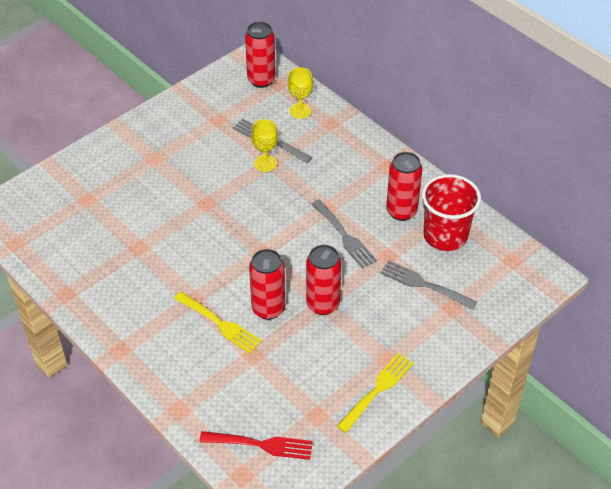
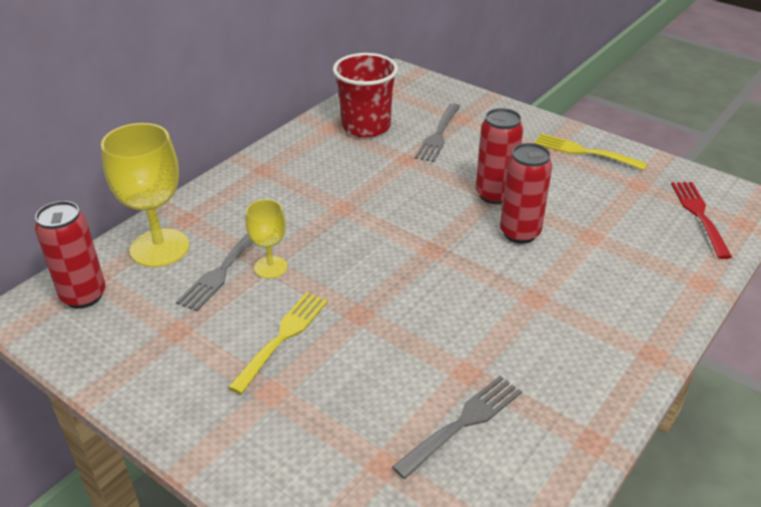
camera: 100 degrees left, 10 degrees down
(219, 323) = (562, 269): yellow fork -> yellow fork (282, 338)
(300, 111) = (160, 248): yellow goblet -> yellow goblet, size x1.81
(344, 236) = (386, 190): grey fork -> grey fork (462, 424)
(401, 211) = (337, 155): red can -> none

